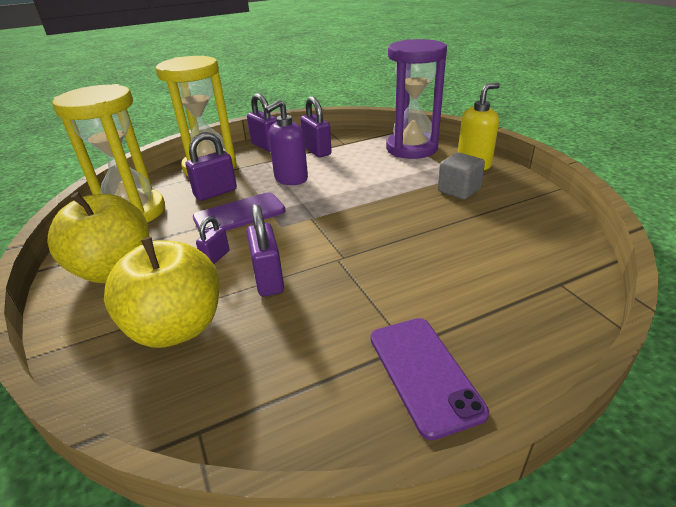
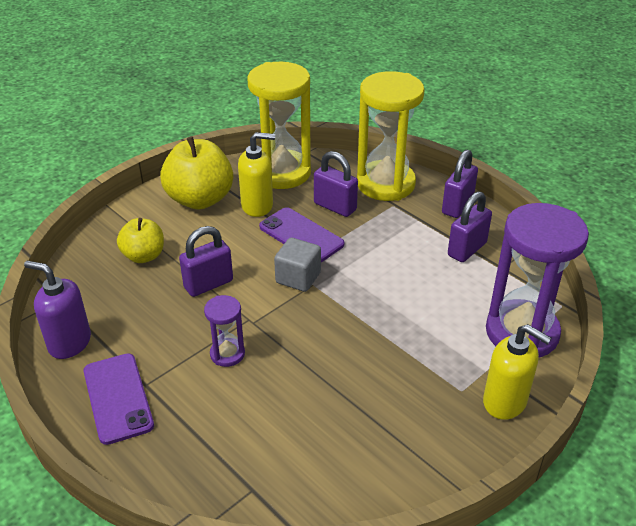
camera: 70 degrees right, 5 degrees up
(170, 233) = (257, 206): none -> yellow soap dispenser
(177, 327) = (144, 256): yellow apple -> yellow apple, size x0.60
(216, 257) = (230, 245): purple padlock -> none
(290, 179) = (386, 248): purple soap dispenser -> purple soap dispenser (69, 343)
(382, 278) = (227, 354): none -> purple hourglass
(424, 373) = (118, 398): purple phone -> purple phone turned 75 degrees counterclockwise
(458, 190) = (420, 392): grey cube -> grey cube (298, 278)

